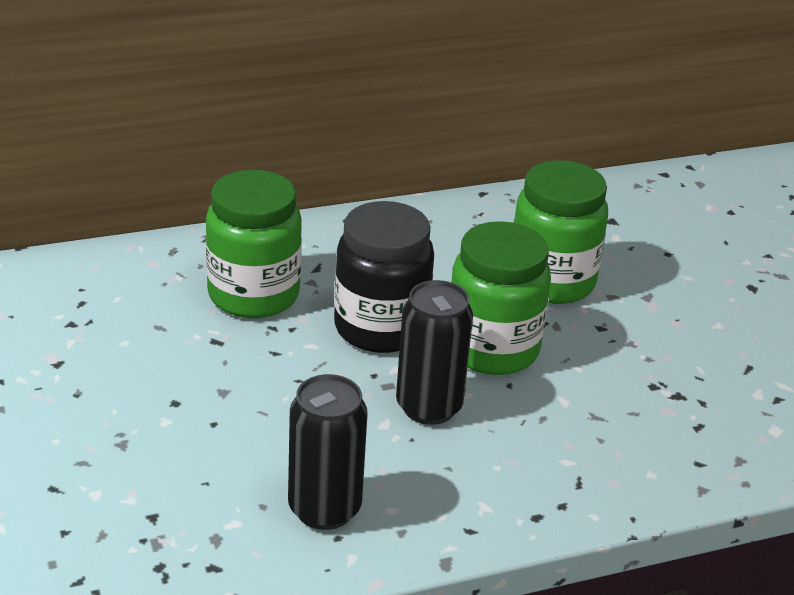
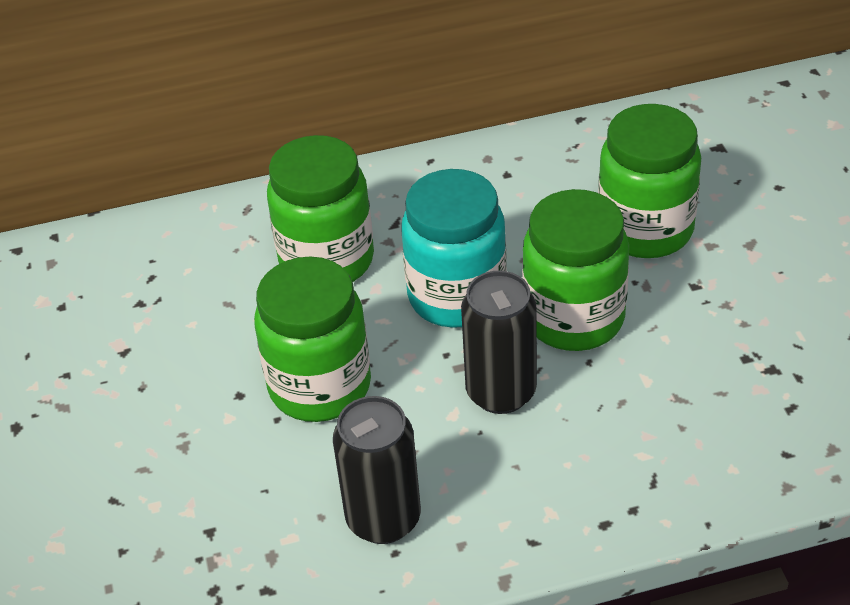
camera: 10 degrees right, 10 degrees up
(254, 397) = (320, 386): none -> green jar
(380, 328) = (457, 296): black jar -> turquoise jar

